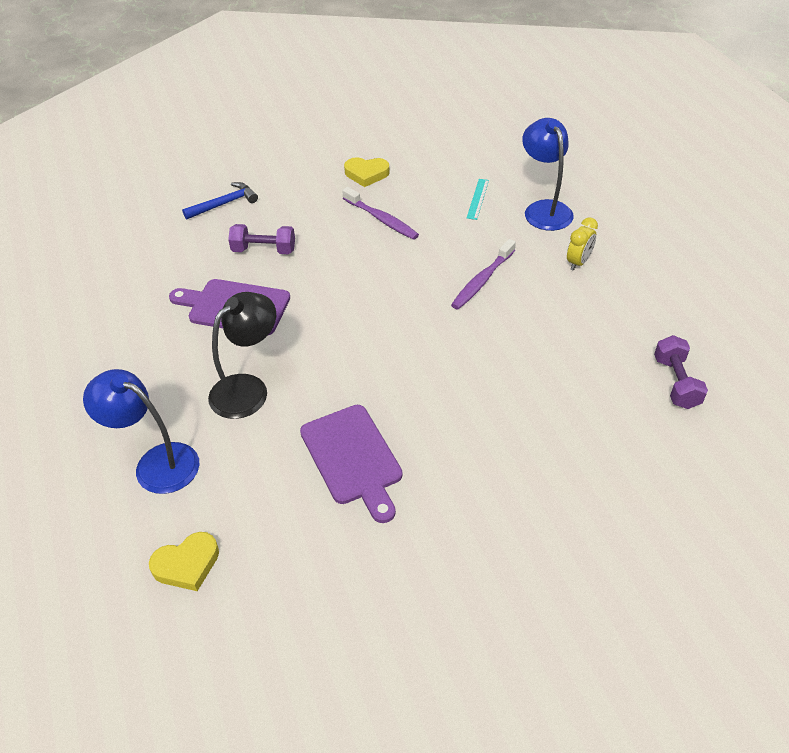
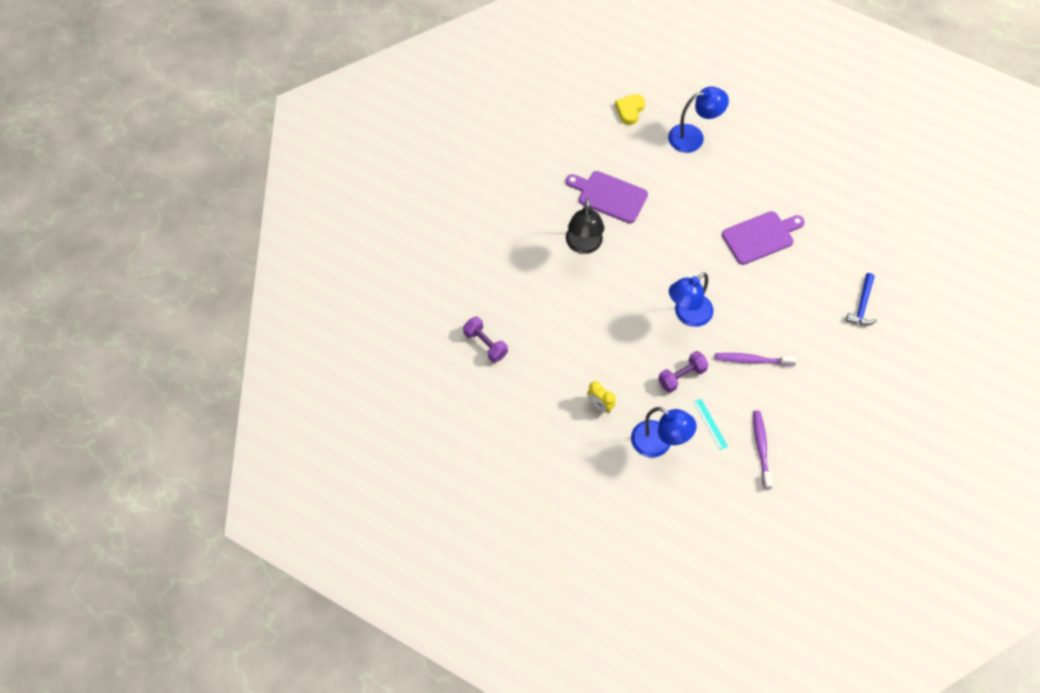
camera: 140 degrees right, 15 degrees up
(248, 388) = (696, 197): black lamp -> black lamp (583, 245)
(264, 250) = (793, 285): purple dumbbell -> purple dumbbell (681, 376)
(366, 174) = (806, 397): yellow heart -> none
(402, 284) = (687, 315): none -> blue lamp
(482, 280) = (645, 350): purple toothbrush -> purple toothbrush (761, 448)
(578, 262) = (600, 405): yellow clock -> yellow clock turned 45 degrees counterclockwise

